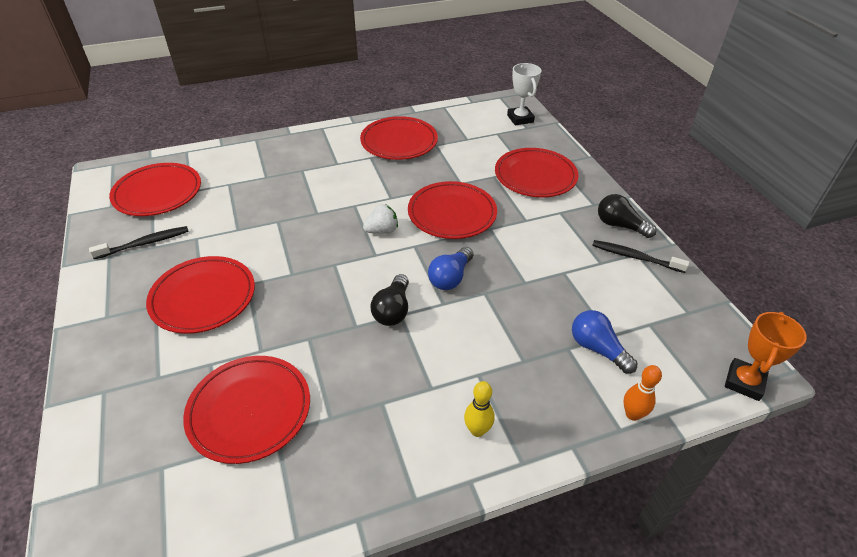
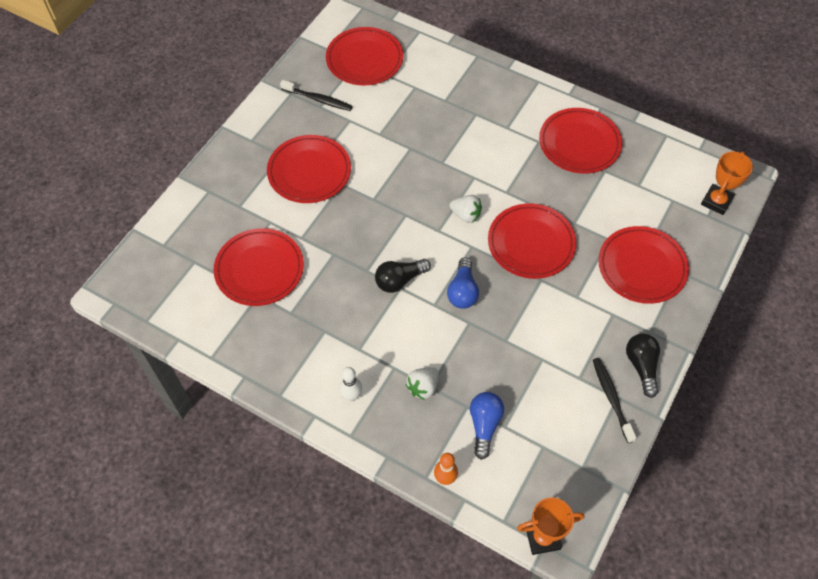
camera: 50 degrees right, 15 degrees up
(450, 278) = (462, 291): blue light bulb -> blue light bulb turned 75 degrees counterclockwise
(477, 430) = (351, 396): yellow bowling pin -> white bowling pin
(520, 119) = (716, 201): white trophy -> orange trophy
(520, 366) = (423, 387): none -> white strawberry

